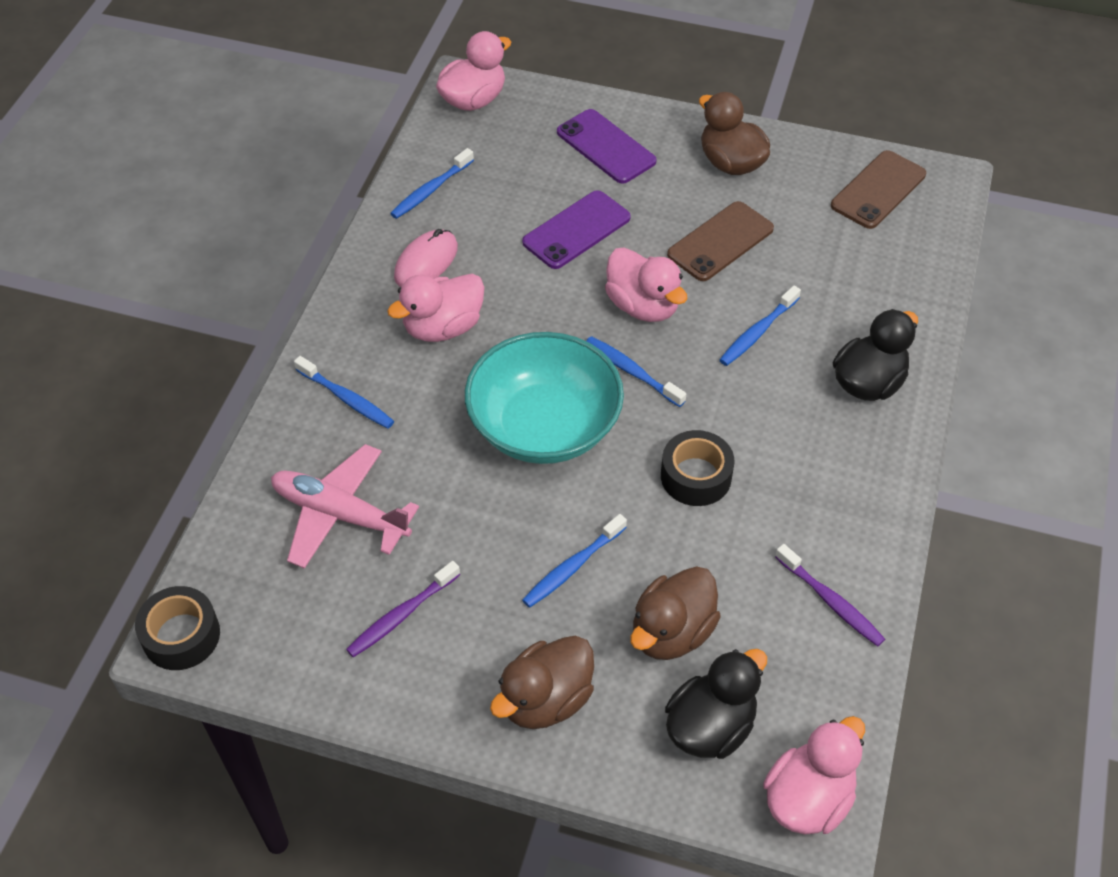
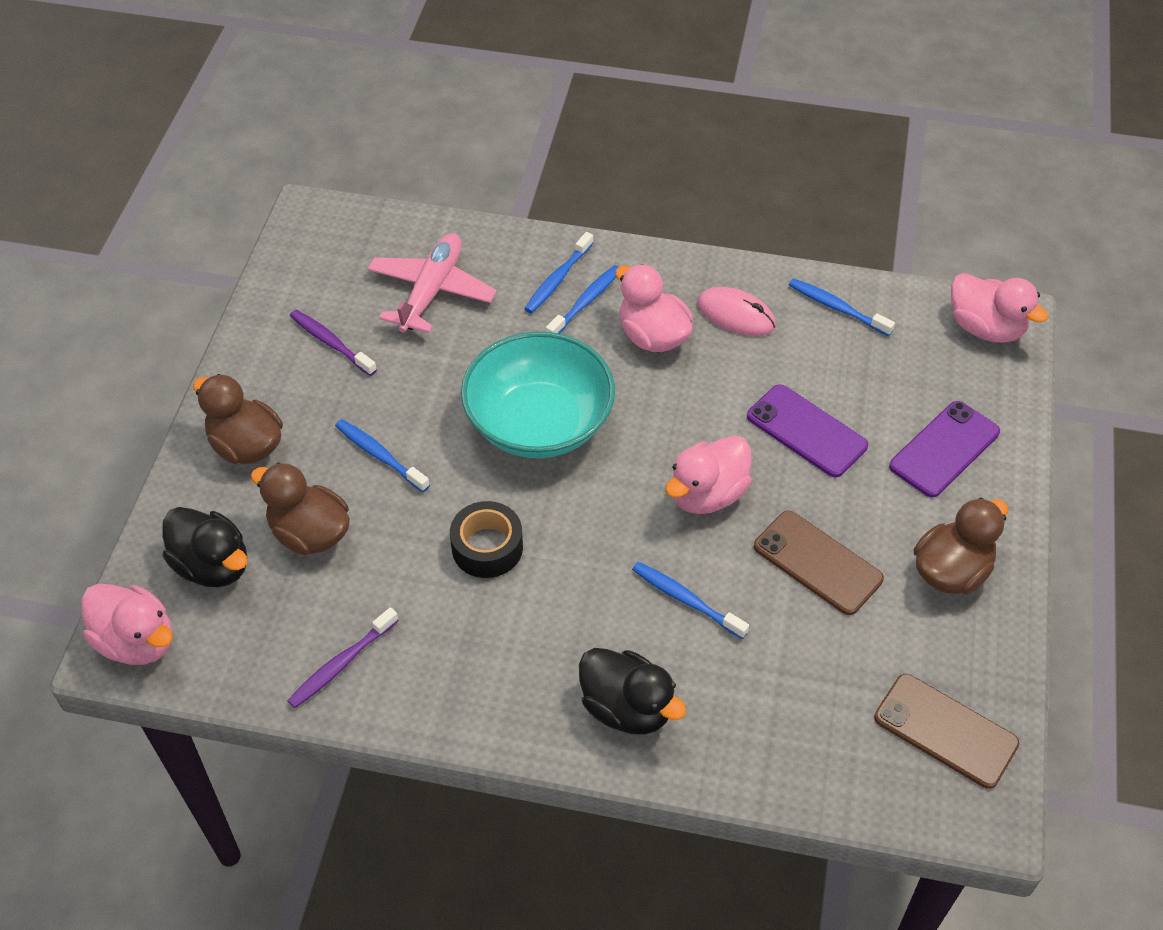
camera: 85 degrees right, 0 degrees up
(181, 635) = (315, 215): black tape -> none
(632, 371) = (616, 489): blue toothbrush -> blue toothbrush (585, 302)

